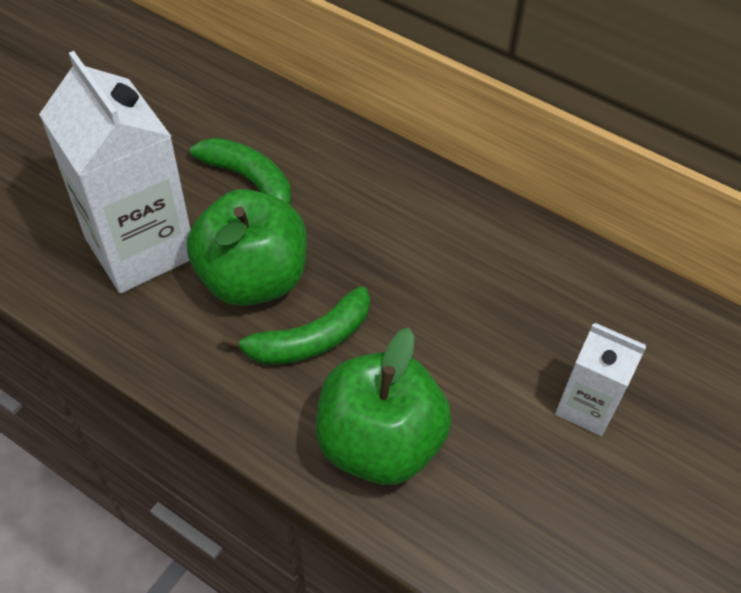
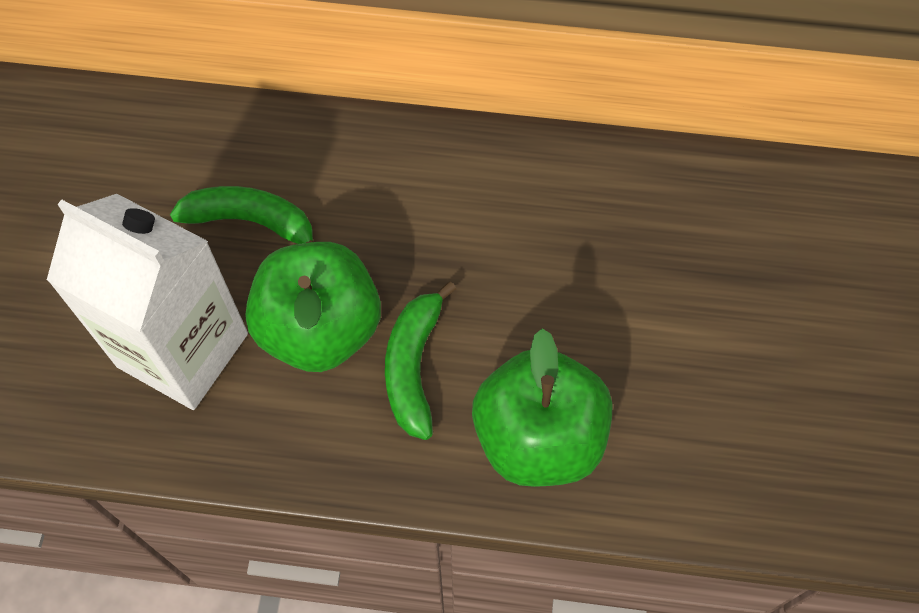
camera: 25 degrees left, 10 degrees up
(309, 340) = (414, 366): green banana -> green banana turned 150 degrees clockwise
(586, 406) = (701, 309): white carton -> none

